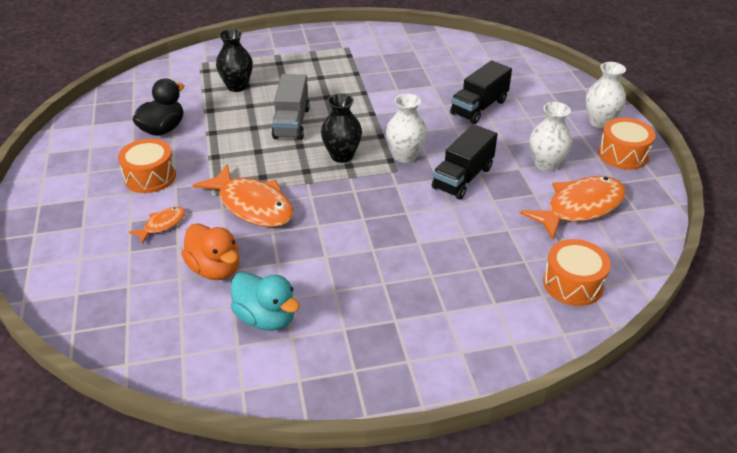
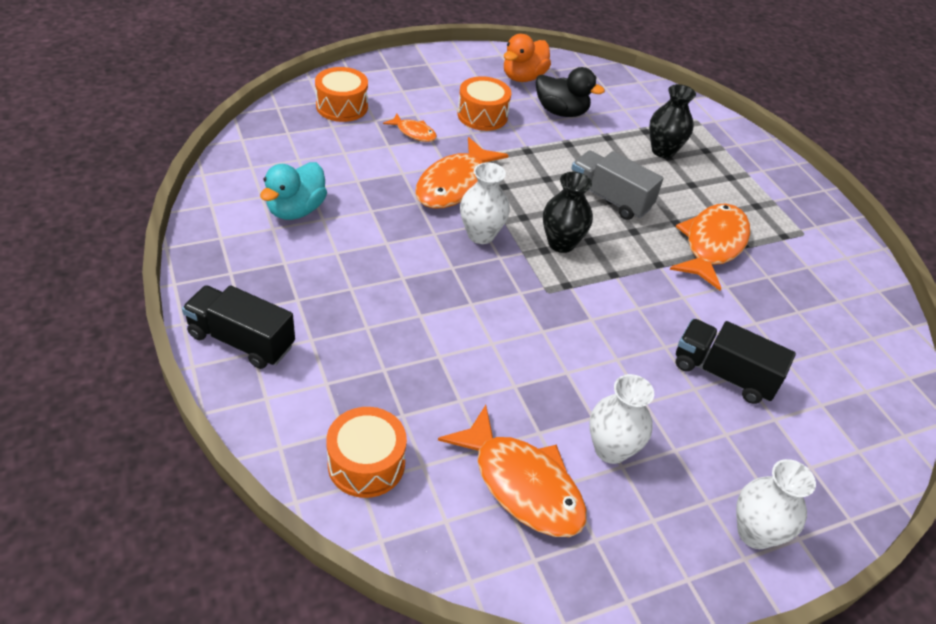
camera: 75 degrees right, 5 degrees up
(215, 269) = (358, 171): orange duck -> orange duck (523, 77)
(291, 123) = (609, 198): grey truck -> grey truck turned 45 degrees clockwise
(354, 86) = (712, 245): none -> orange fish
(405, 156) = (580, 298): white vase -> white vase (481, 235)
(462, 178) = (552, 355): black truck -> black truck (241, 340)
(623, 154) = (674, 557): orange drum -> orange drum (342, 106)

